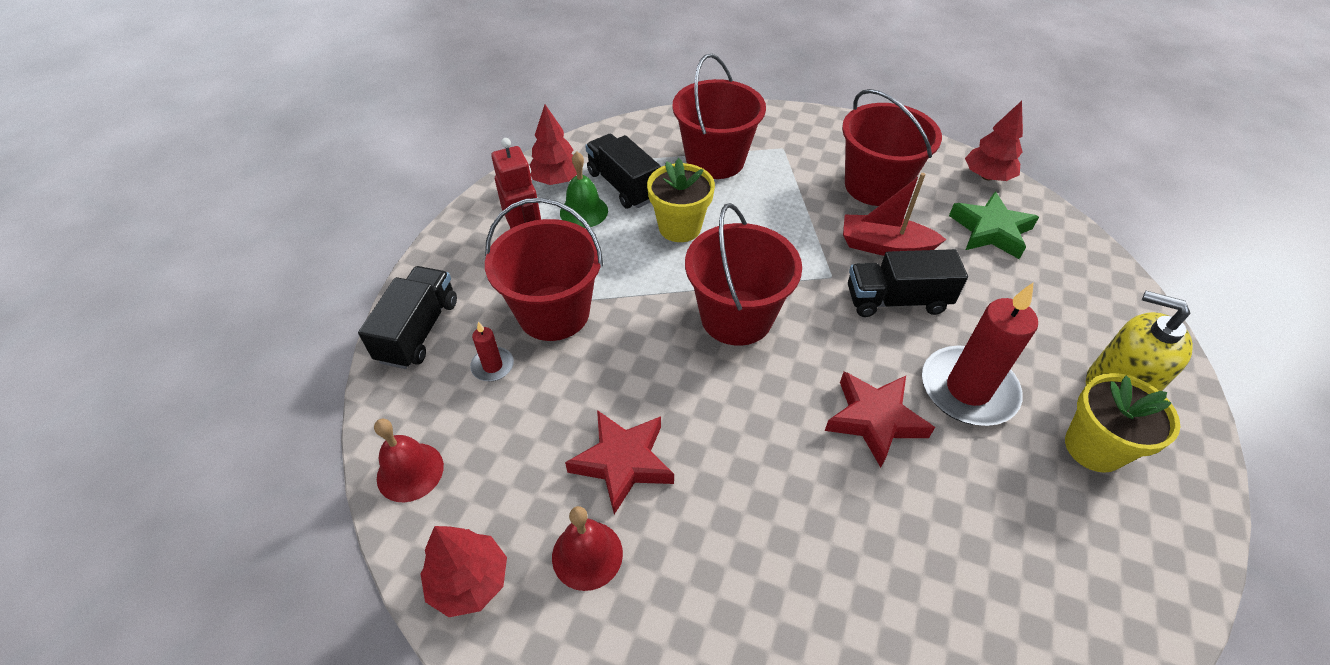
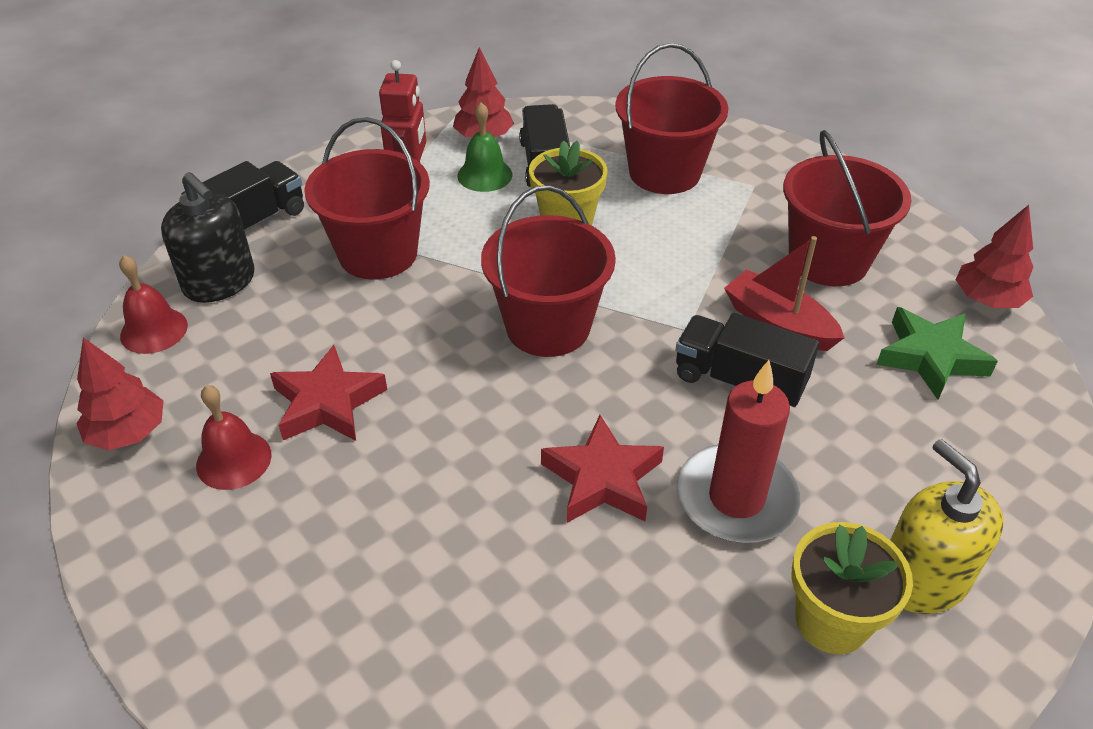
camera: 30 degrees right, 5 degrees down
(434, 398) = (219, 282): none -> black soap dispenser
(492, 366) = (287, 276): red candle -> none

